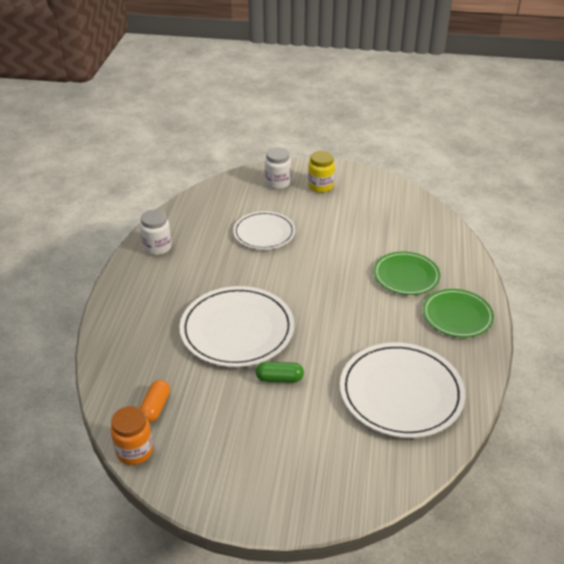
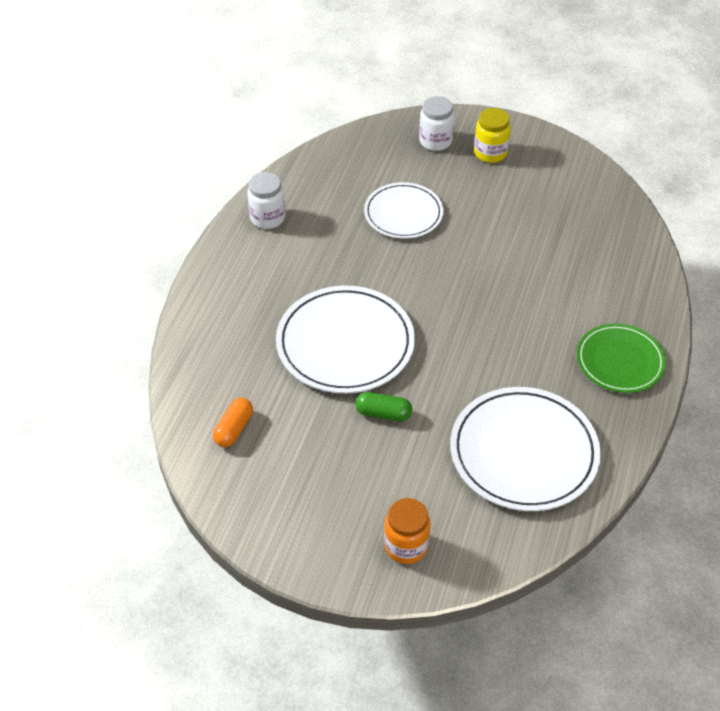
camera: 10 degrees right, 10 degrees up
(134, 451) = (203, 478): orange jar -> orange jar (406, 546)
(406, 276) = (569, 297): green plate -> none

